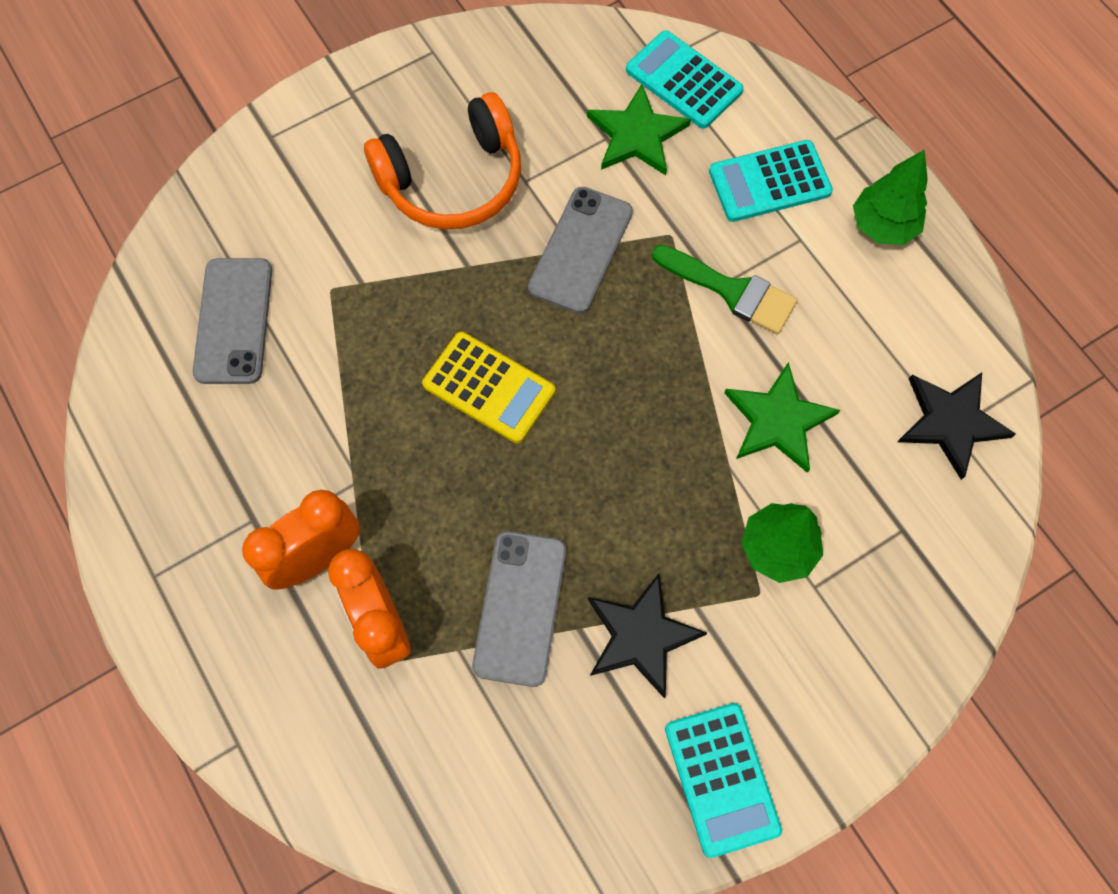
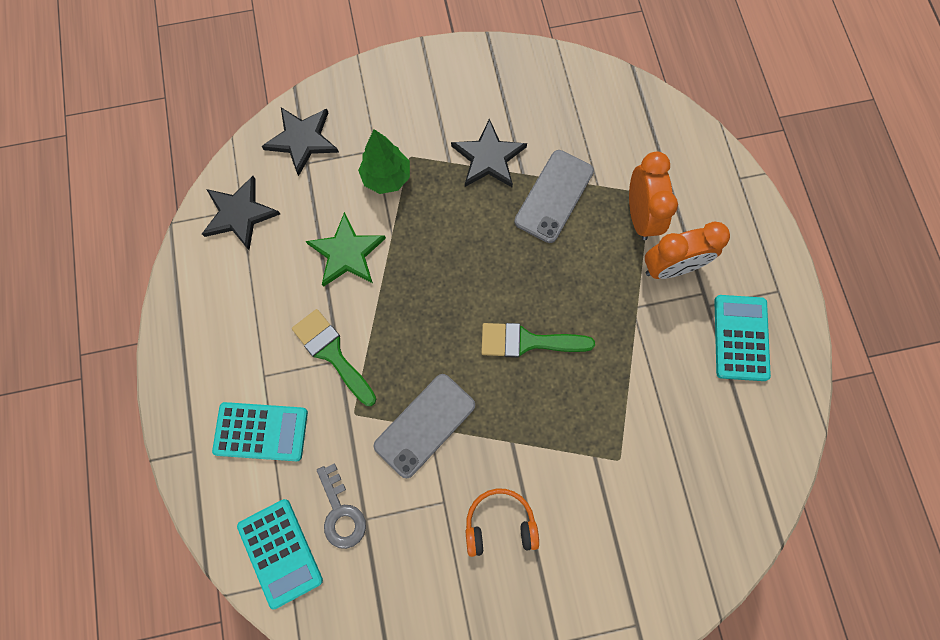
camera: 160 degrees left, 5 degrees up
(234, 321) = (696, 458): grey phone -> none
(453, 180) = (499, 523): orange headphones -> orange headphones, size x0.59
(489, 388) = (527, 341): yellow calculator -> green brush
(636, 135) = (341, 513): green star -> grey key
(722, 778) = (474, 75): turquoise calculator -> turquoise calculator (740, 338)
(882, 226) = (201, 365): green tree -> none
(930, 563) = (302, 140): none -> black star

